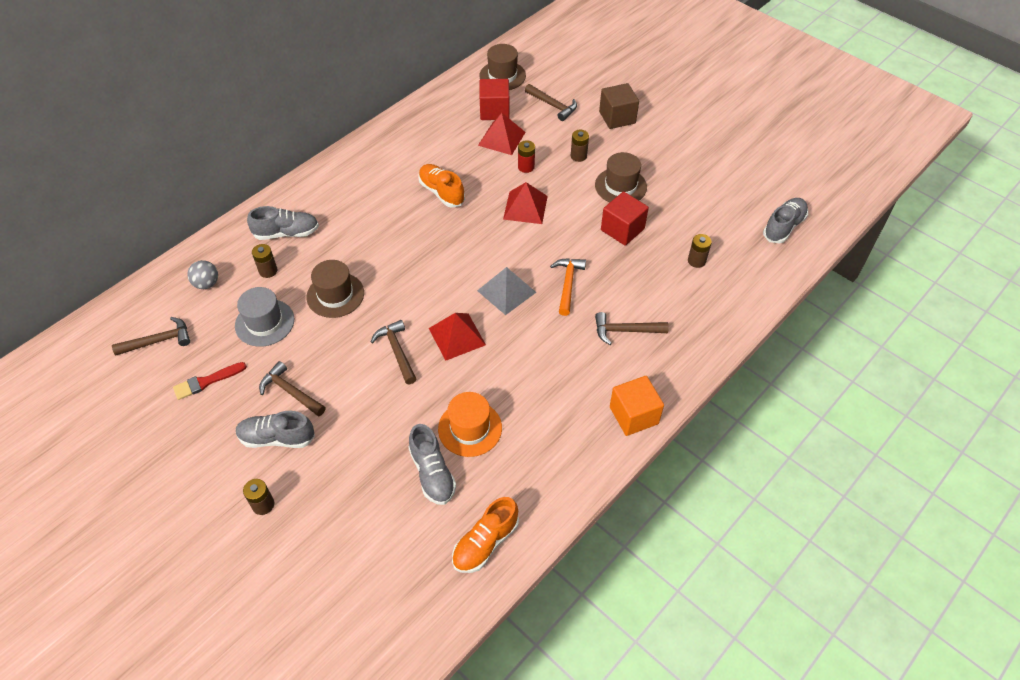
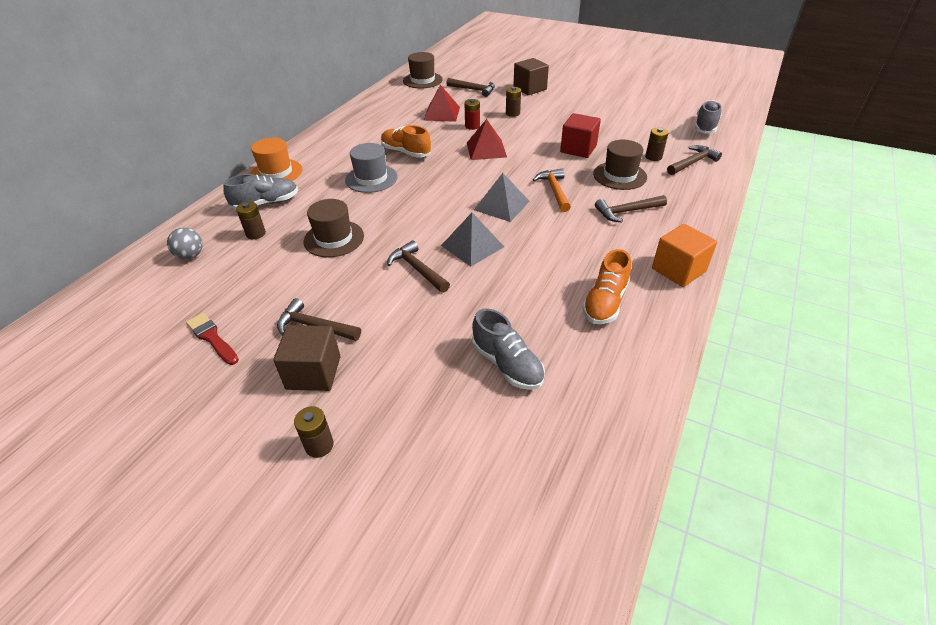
camera: 15 degrees left, 10 degrees down
(158, 341) = (144, 313): brown hammer -> brown hammer (692, 162)
(207, 381) = (212, 338): red brush -> red brush turned 90 degrees clockwise
(264, 322) = (265, 274): grey hat -> grey hat (371, 178)
(277, 438) = (313, 372): grey shoe -> brown cube
(457, 336) = (472, 246): red pyramid -> grey pyramid
(470, 428) = (525, 315): orange hat -> orange hat (276, 172)
(485, 543) = (602, 417): orange shoe -> orange shoe (605, 303)
(494, 111) = (427, 99): red cube -> none
(620, 186) = (559, 124): brown hat -> brown hat (619, 175)

